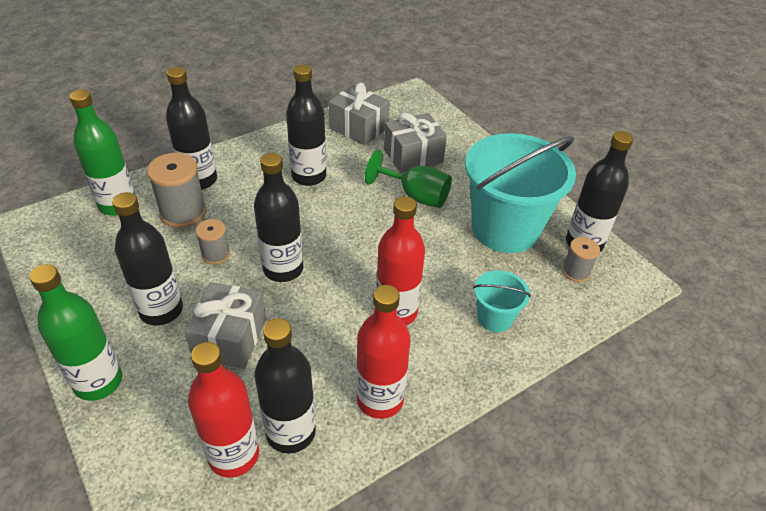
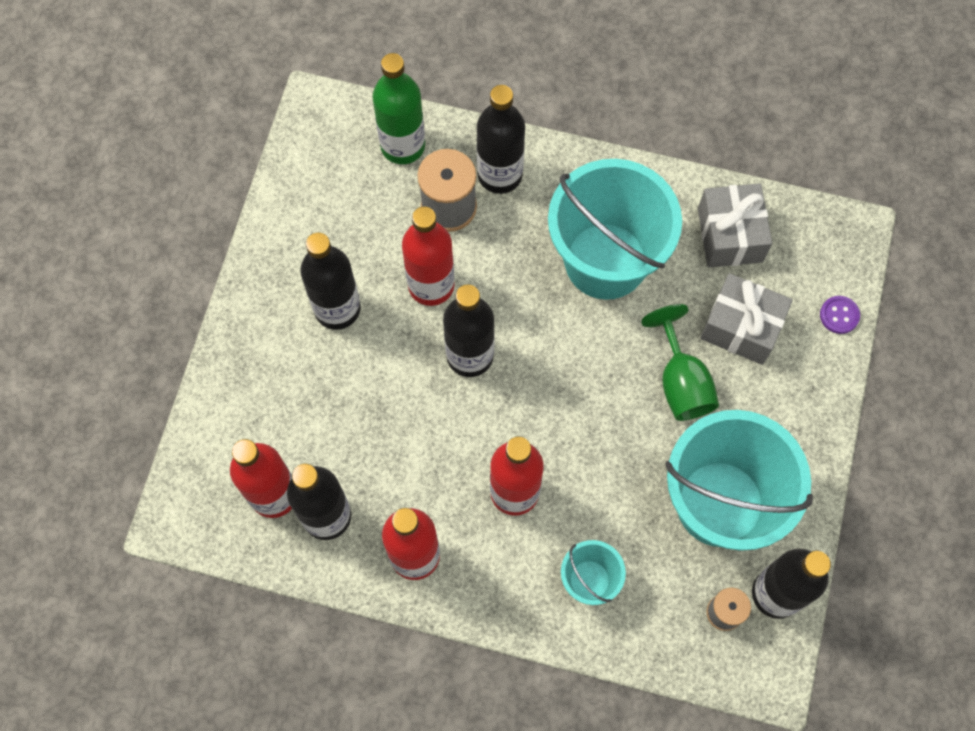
camera: 50 degrees right, 25 degrees up
(98, 382) = (240, 338): green bottle -> none
(216, 254) = (431, 285): grey spool -> red bottle
(230, 338) = (362, 388): grey gift -> none
(309, 176) = (605, 261): black bottle -> turquoise bucket
(449, 123) = (839, 315): none -> purple button

